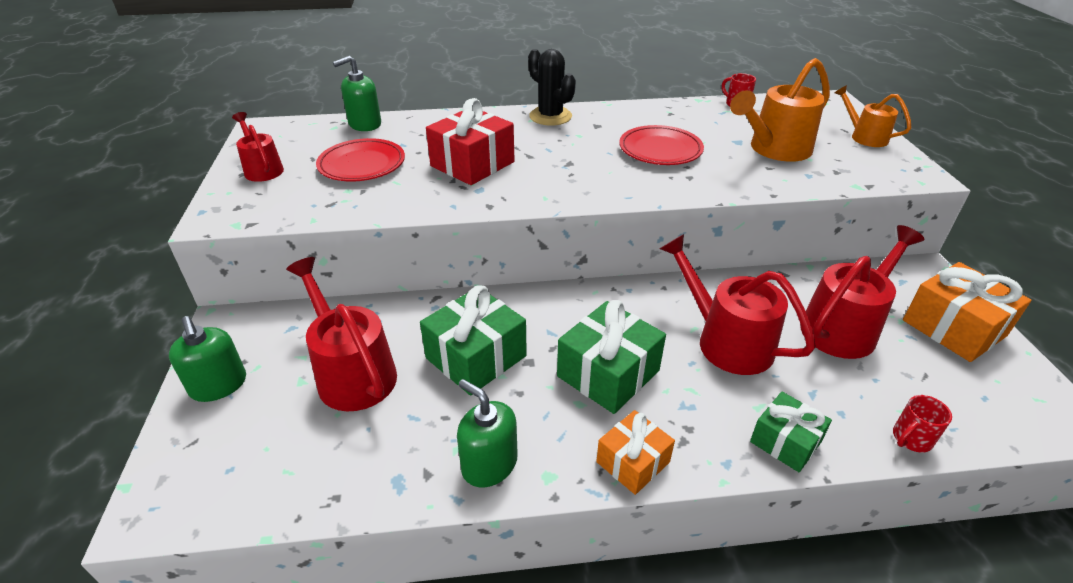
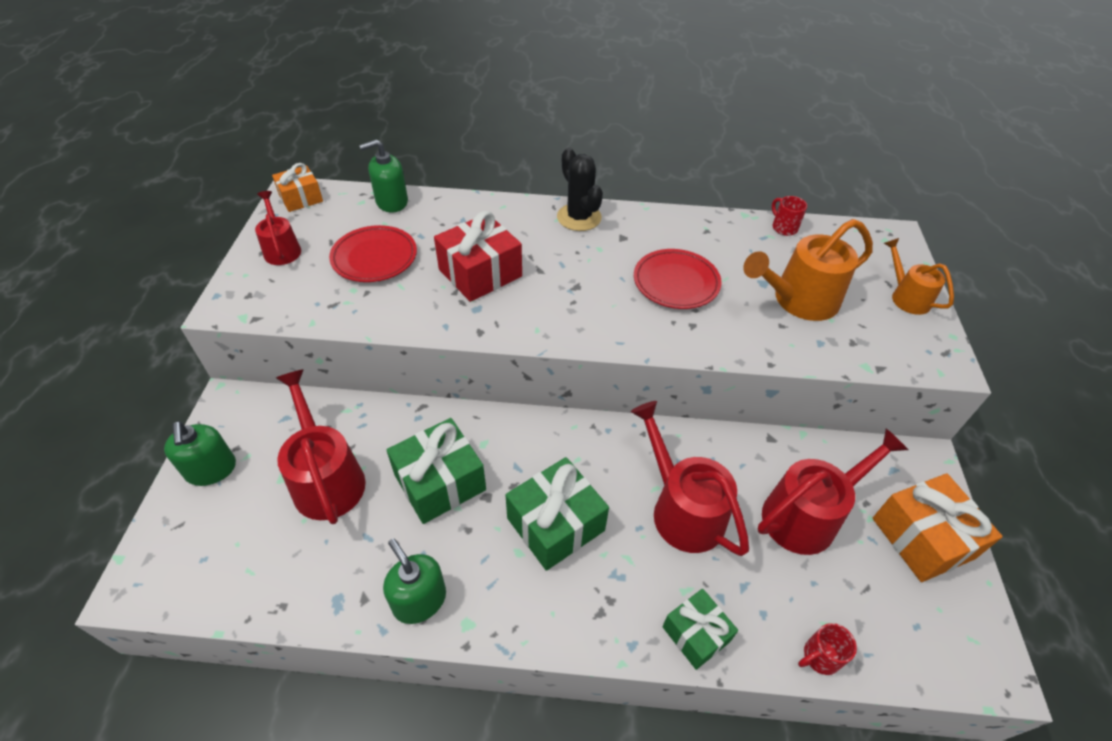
camera: 10 degrees right, 10 degrees up
(633, 462) = (546, 625): orange gift -> orange gift (301, 198)

